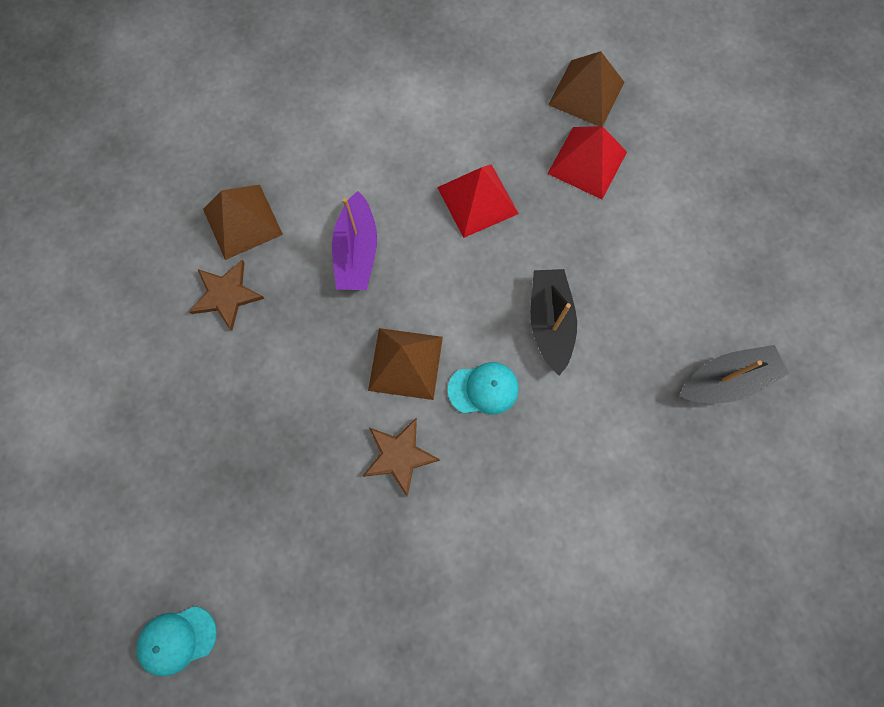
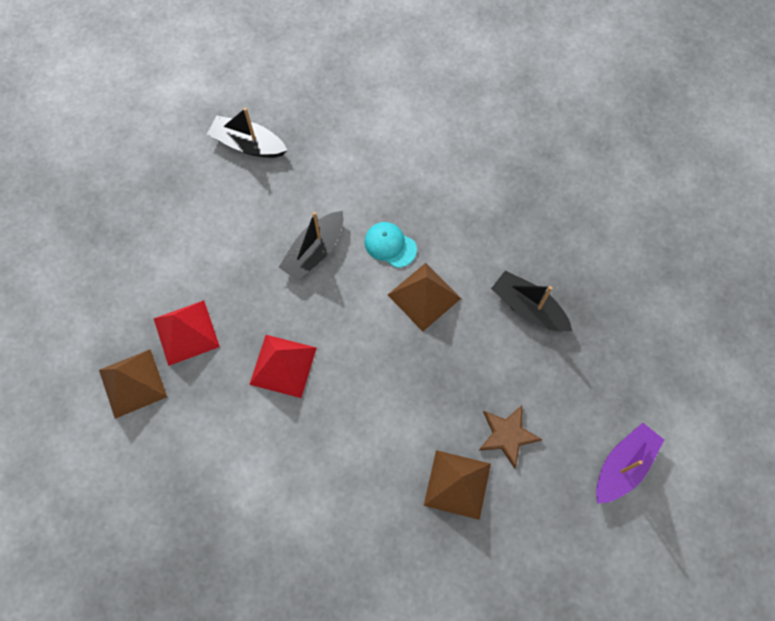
camera: 140 degrees left, 5 degrees down
(177, 640) = (672, 248): turquoise cap -> none
(292, 435) = (528, 308): none -> black boat
(357, 252) = (395, 395): purple boat -> purple boat (623, 466)
(399, 456) = (472, 247): brown star -> none

